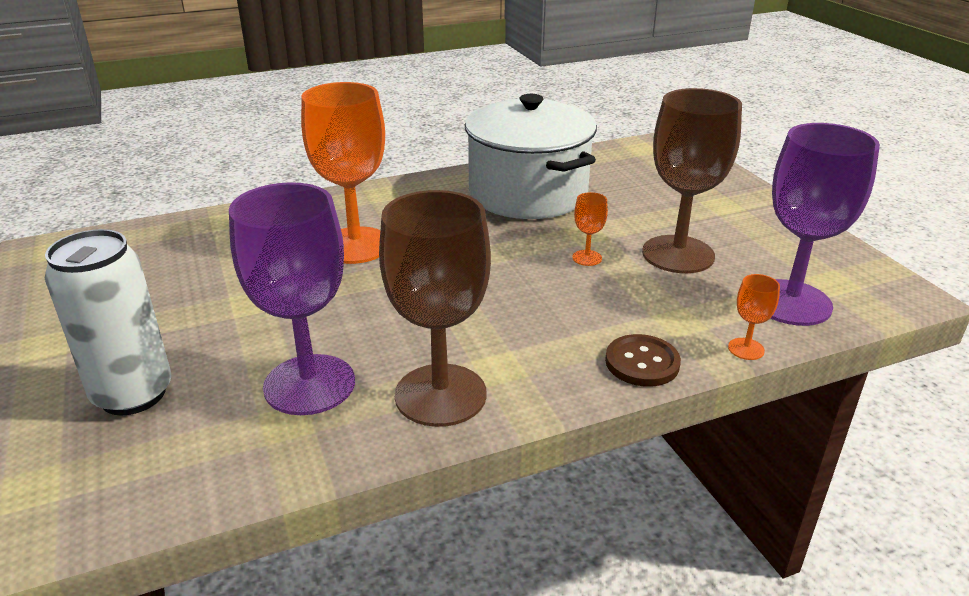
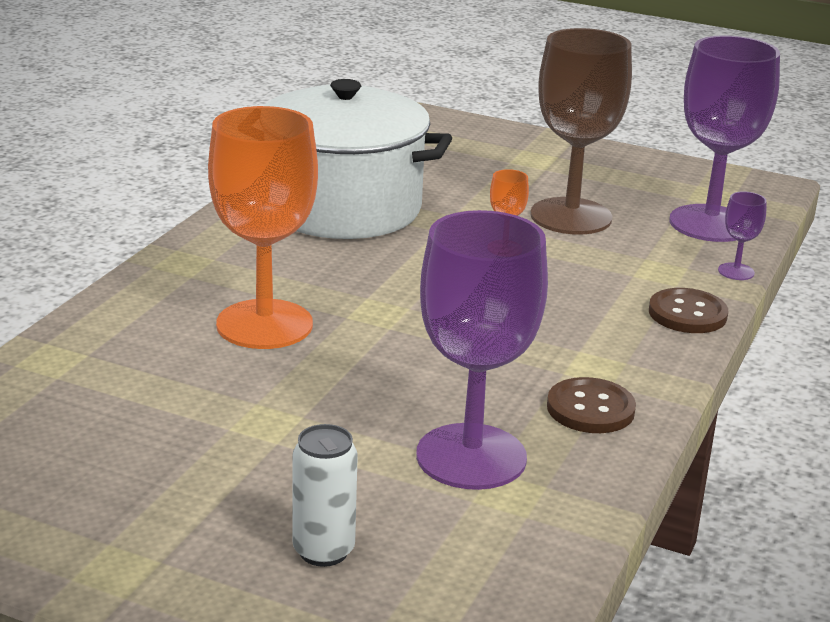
camera: 45 degrees left, 5 degrees down
(133, 394) = (323, 551): white can -> white can, size x0.59
(440, 395) = (590, 409): brown goblet -> brown button
(746, 349) = (736, 271): orange goblet -> purple goblet

